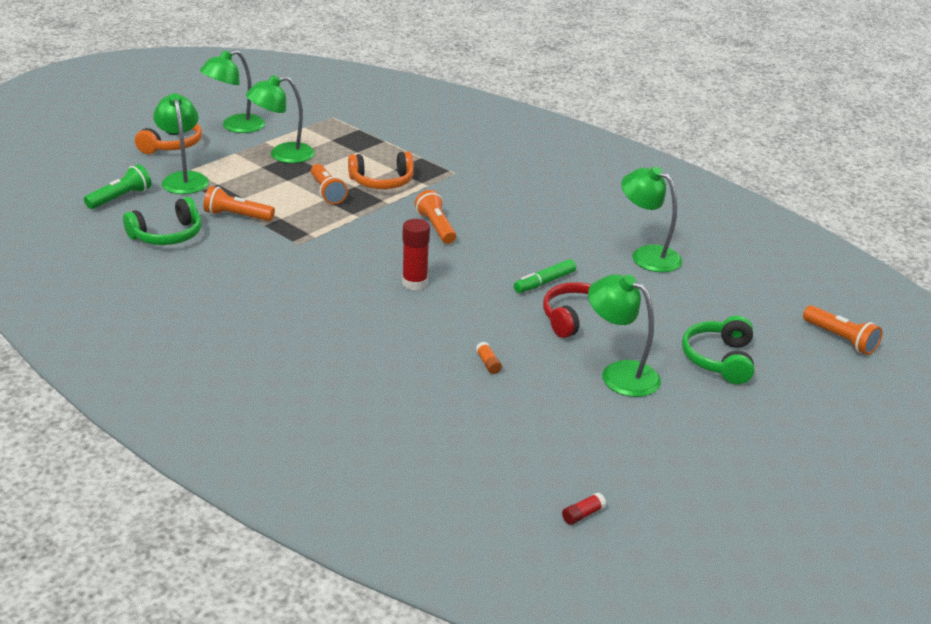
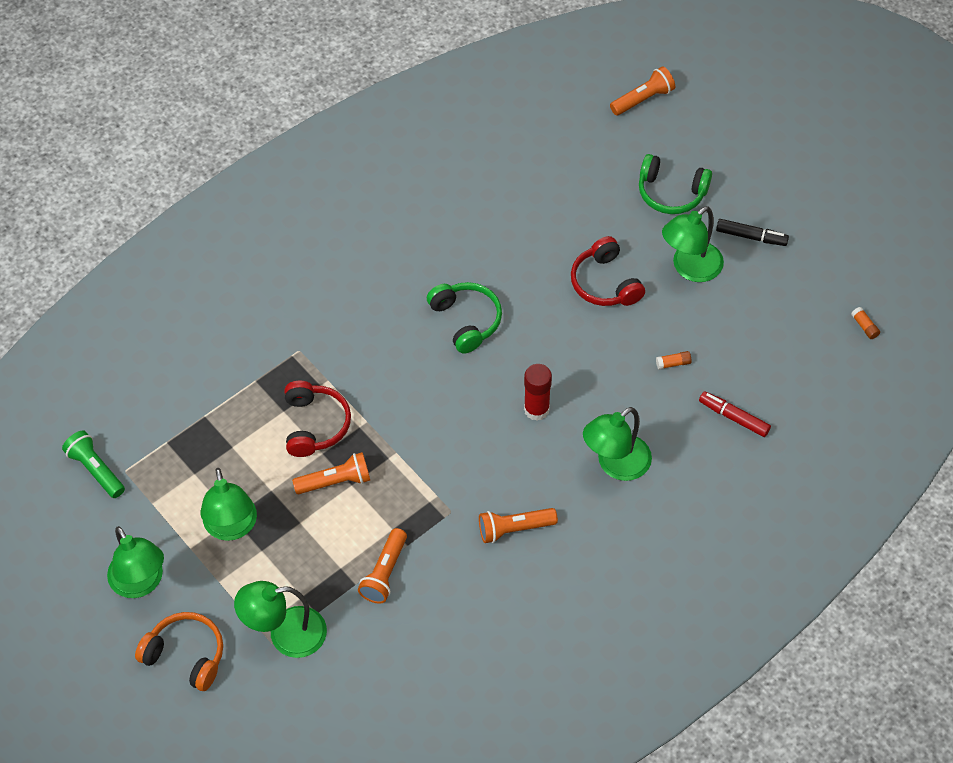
camera: 80 degrees left, 25 degrees up
(121, 198) = (329, 700): green flashlight -> green flashlight (96, 470)
(167, 235) = (424, 641): green headphones -> green headphones (466, 320)
(382, 182) = (315, 425): orange headphones -> red headphones
(424, 406) = (734, 418): none -> red marker
(436, 227) = (425, 380): orange flashlight -> orange flashlight (514, 529)
(544, 282) = (540, 300): green marker -> none
(582, 514) = (864, 326): red glue stick -> orange glue stick
(647, 255) = (495, 206): green lamp -> green lamp (615, 465)
(684, 418) = (751, 236): none -> black marker

